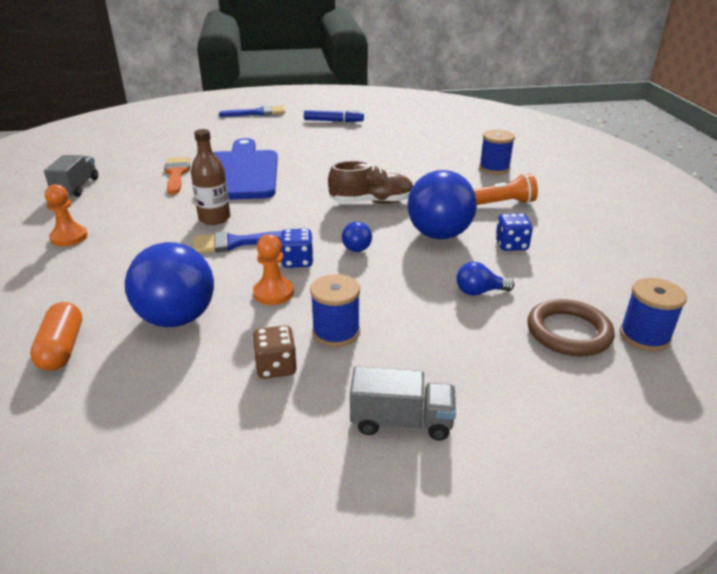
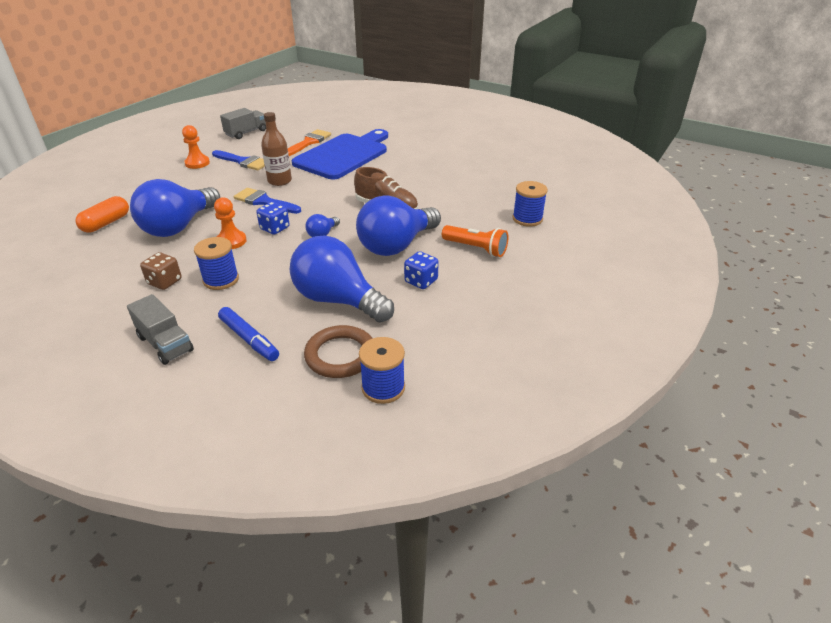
camera: 40 degrees right, 5 degrees up
(258, 113) = (433, 112): blue brush -> blue brush (243, 162)
(333, 121) = (475, 135): blue marker -> blue marker (249, 339)
(479, 292) = (338, 300): blue light bulb -> blue light bulb, size x2.30

